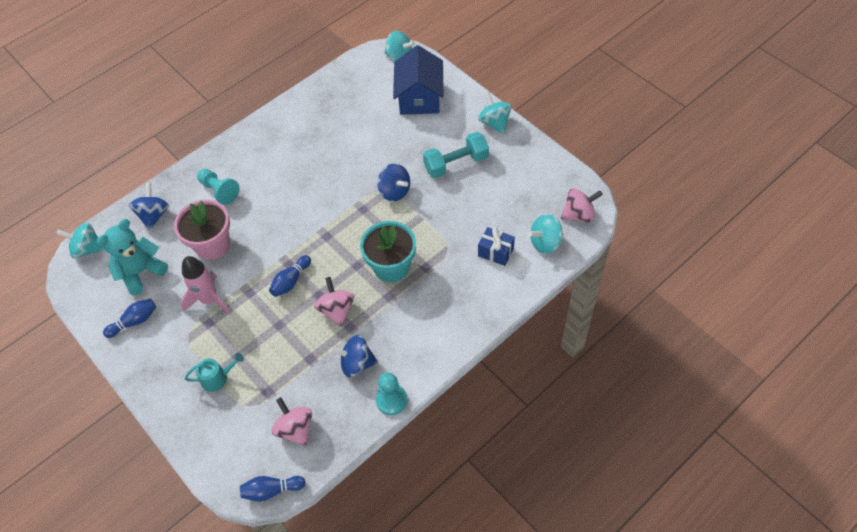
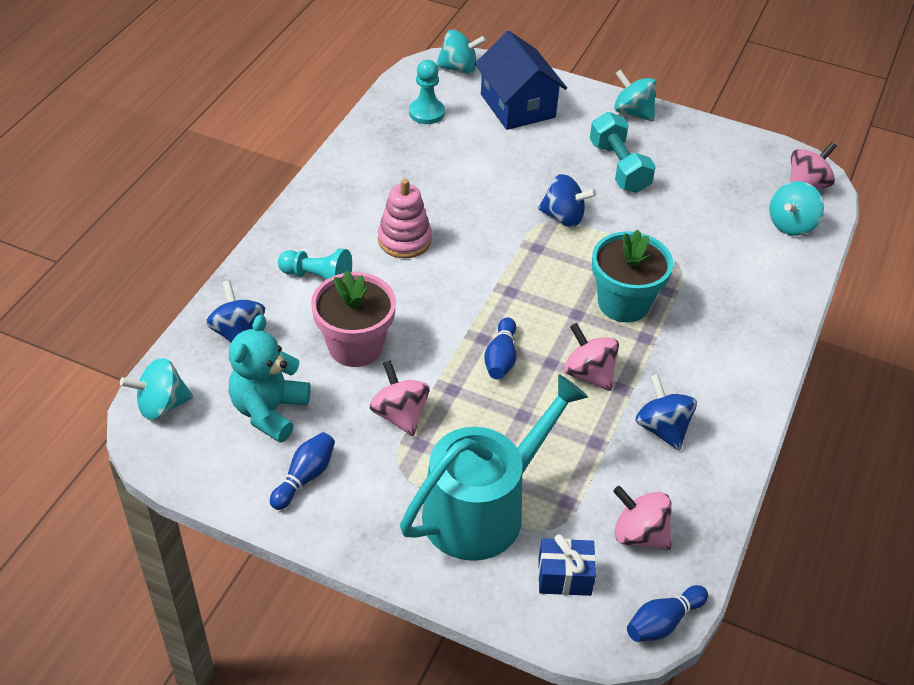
camera: 30 degrees left, 10 degrees down
(209, 299) = (400, 415): pink rocket -> pink spinning top
(217, 378) = (483, 509): turquoise watering can -> turquoise watering can, size x2.39
(285, 179) = (404, 240): none -> pink stacking toy
(356, 363) = (662, 428): blue spinning top -> blue spinning top turned 90 degrees clockwise
(391, 400) = (739, 456): turquoise pawn -> turquoise pawn (426, 113)
(456, 163) = (619, 167): turquoise dumbbell -> turquoise dumbbell turned 60 degrees counterclockwise
(495, 252) = (740, 250): blue gift -> blue gift (564, 577)

